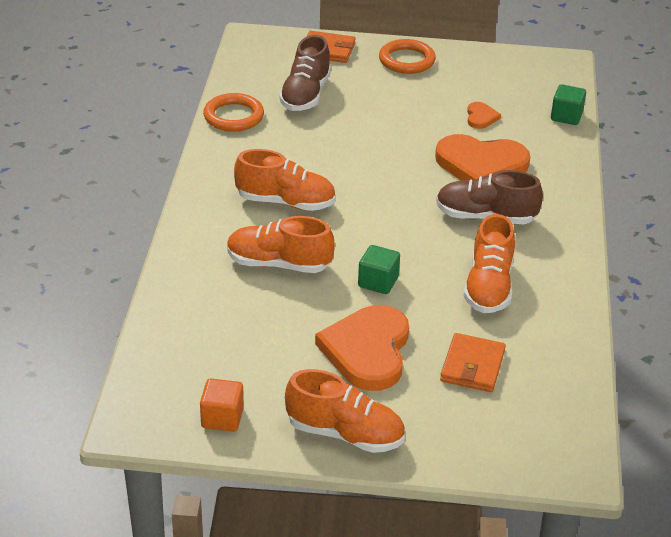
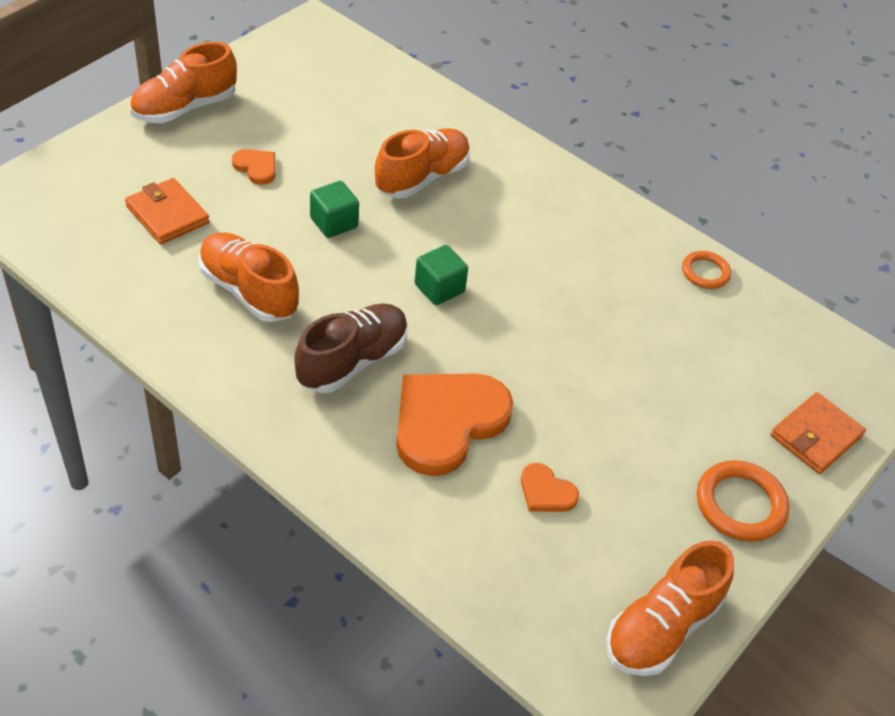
camera: 120 degrees right, 10 degrees up
(222, 418) = (272, 63): orange cube -> none
(233, 116) = (705, 272): orange ring -> orange ring, size x0.63
(285, 202) = (513, 230): orange shoe -> orange shoe (662, 627)
(305, 95) = (713, 354): brown shoe -> none
(367, 350) = (256, 167): orange heart -> orange heart, size x0.45
(566, 116) = (478, 591): green cube -> green cube (439, 288)

